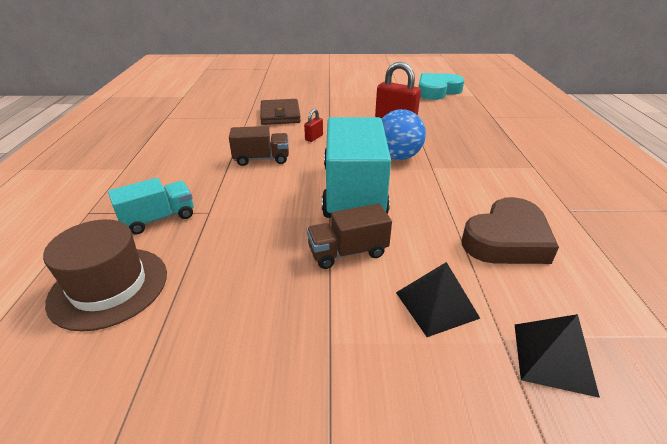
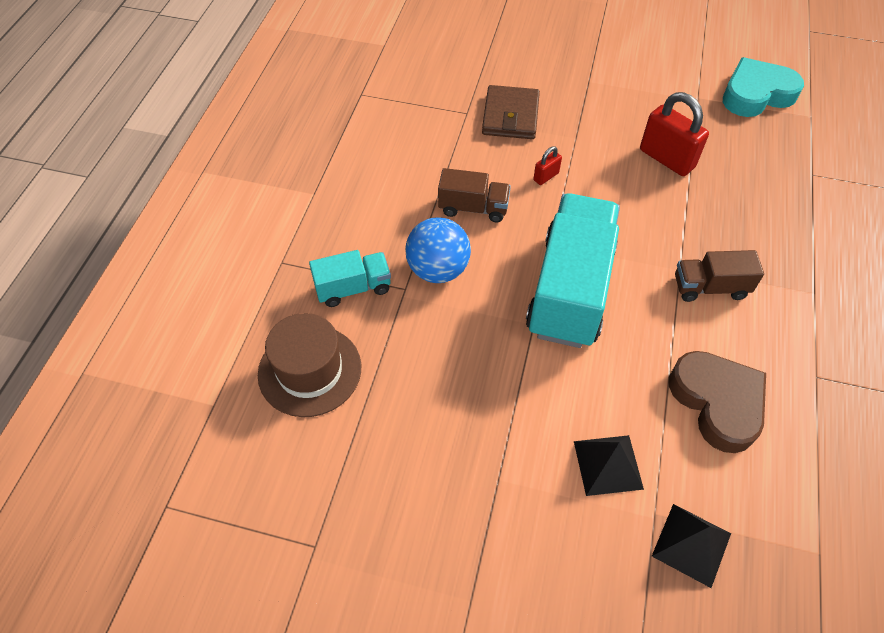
camera: 15 degrees right, 20 degrees up
(347, 252) = (540, 380): brown truck -> brown truck (710, 287)
(398, 157) = (644, 237): blue ball -> blue ball (438, 270)
(506, 240) = (717, 402): brown heart -> brown heart turned 90 degrees counterclockwise

